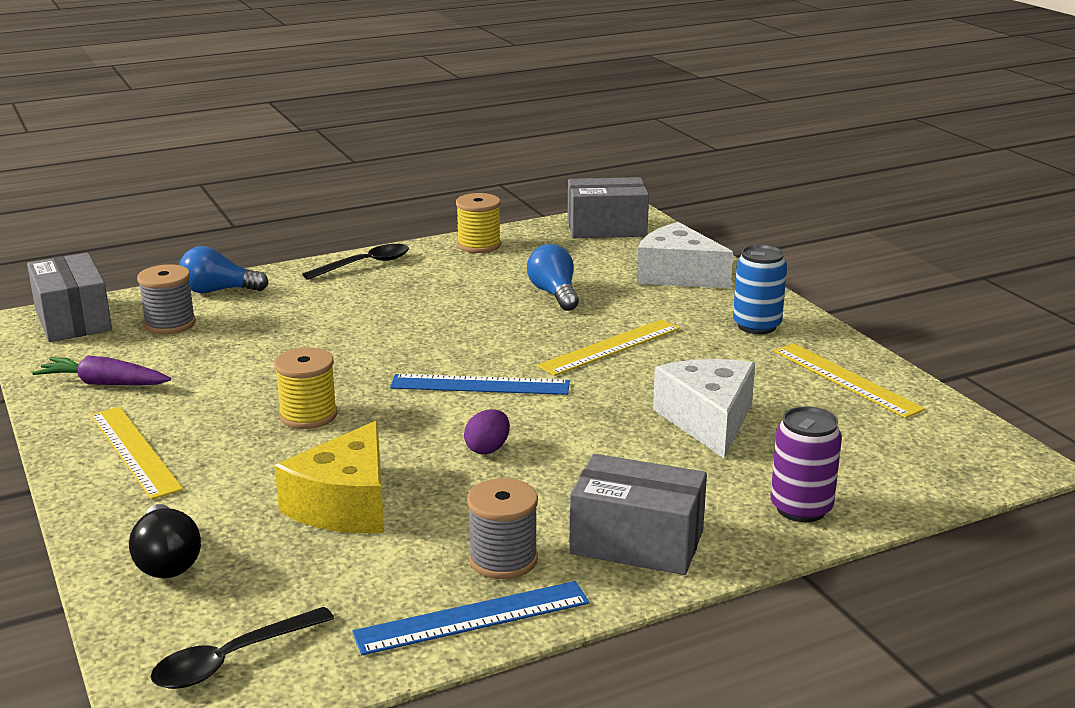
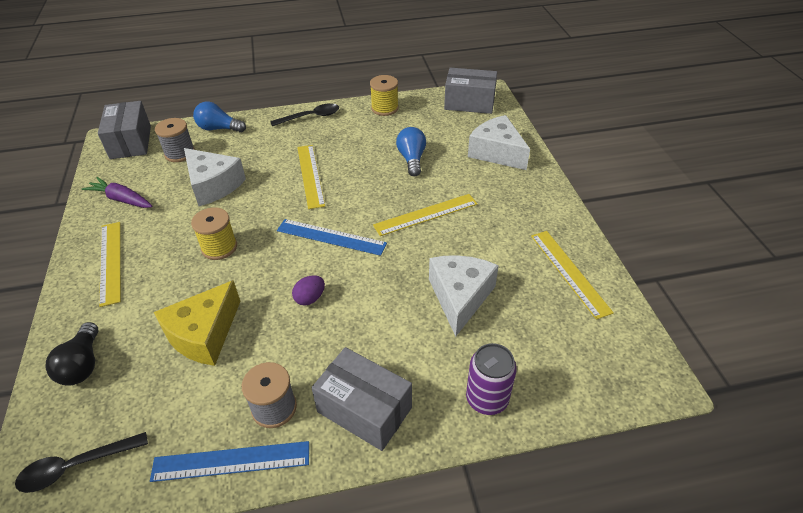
camera: 15 degrees right, 20 degrees up
(252, 352) = (213, 185): none -> white cheese
(405, 326) = (310, 175): none -> yellow ruler
(756, 326) = (529, 209): blue can -> none

